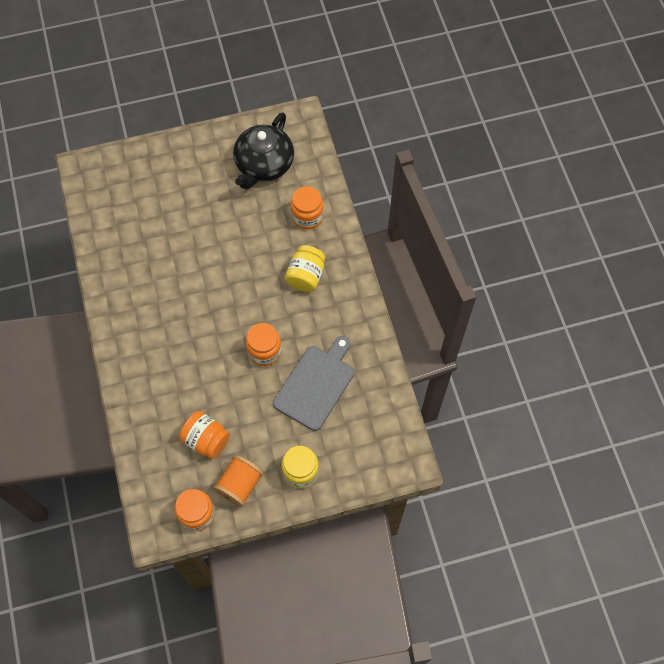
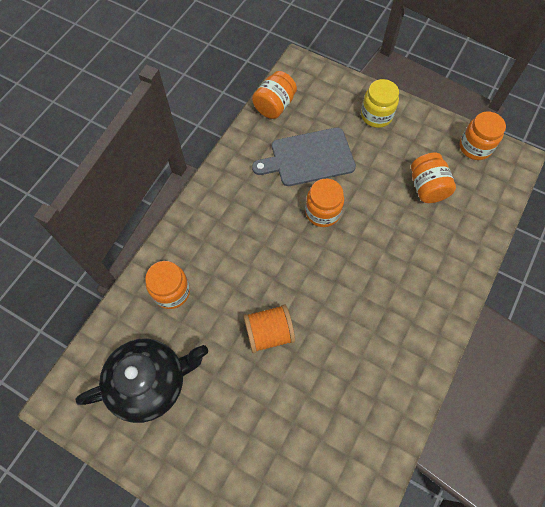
camera: 135 degrees left, 0 degrees up
(239, 485) = (427, 140): orange spool -> orange spool (269, 333)
(306, 276) = (230, 241): yellow jar -> none
(387, 405) = (274, 106): none -> orange jar

